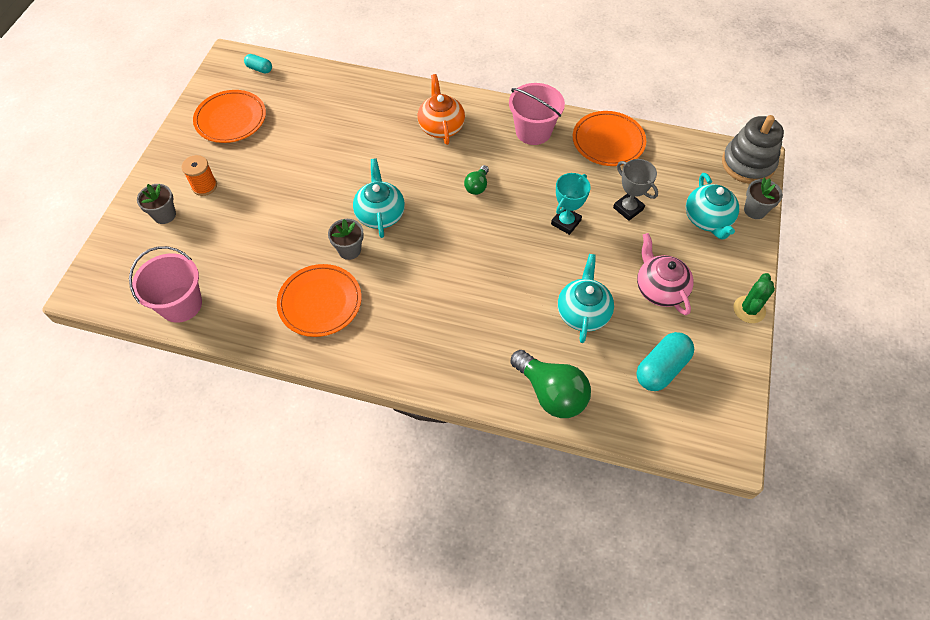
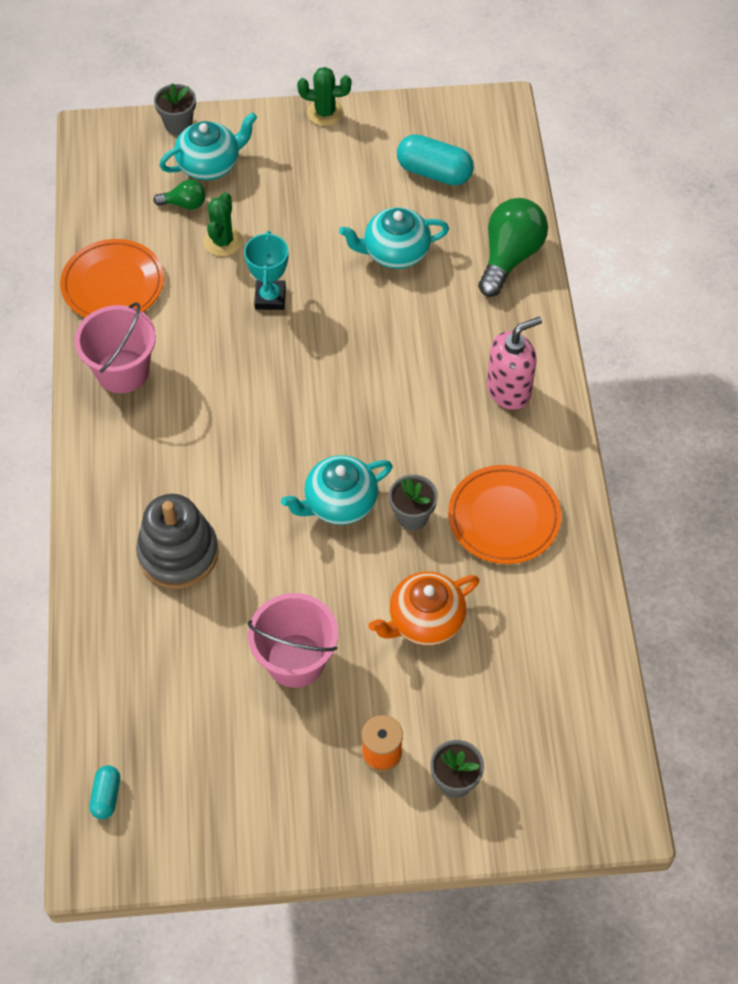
camera: 110 degrees left, 0 degrees up
(181, 304) = (582, 678): pink bucket -> pink bucket (295, 660)
(231, 119) = (236, 784): orange plate -> none
(422, 344) = (509, 390): none -> pink soap dispenser
(441, 126) = (151, 484): orange teapot -> orange teapot (424, 620)
(477, 186) = (247, 407): green light bulb -> green light bulb (184, 204)
(566, 222) = (270, 298): turquoise trophy -> turquoise trophy turned 75 degrees clockwise
(628, 208) = (223, 241): grey trophy -> green cactus
(659, 289) = (331, 191): pink teapot -> none
(747, 164) = (103, 140): grey stacking toy -> grey stacking toy (178, 553)

